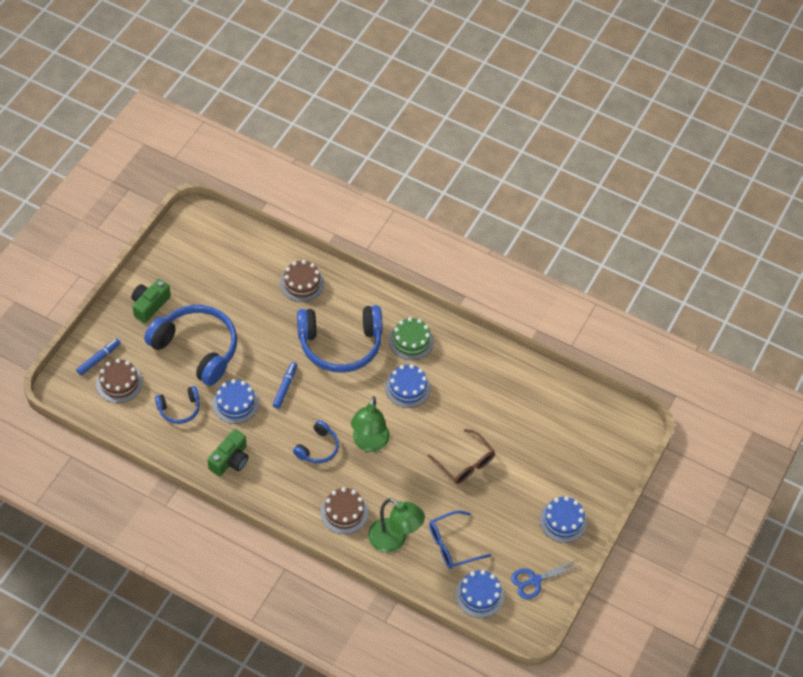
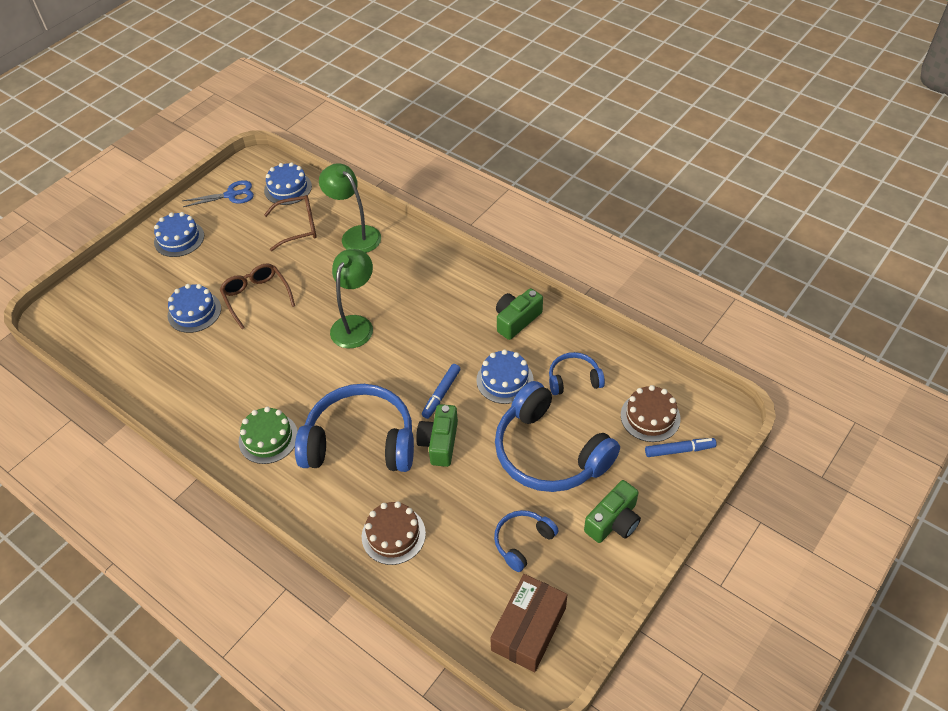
camera: 165 degrees left, 5 degrees down
(99, 359) = (679, 450): blue marker -> blue marker turned 150 degrees counterclockwise
(205, 237) = (529, 629): none -> brown box
(280, 349) = (439, 442): none -> green camera
(318, 448) = (415, 324): blue headphones -> blue headphones (522, 542)
(344, 512) = (400, 262): brown cake -> none
(407, 388) = (292, 381): blue cake -> blue cake (194, 312)
(452, 545) = (298, 227): blue glasses -> brown glasses

